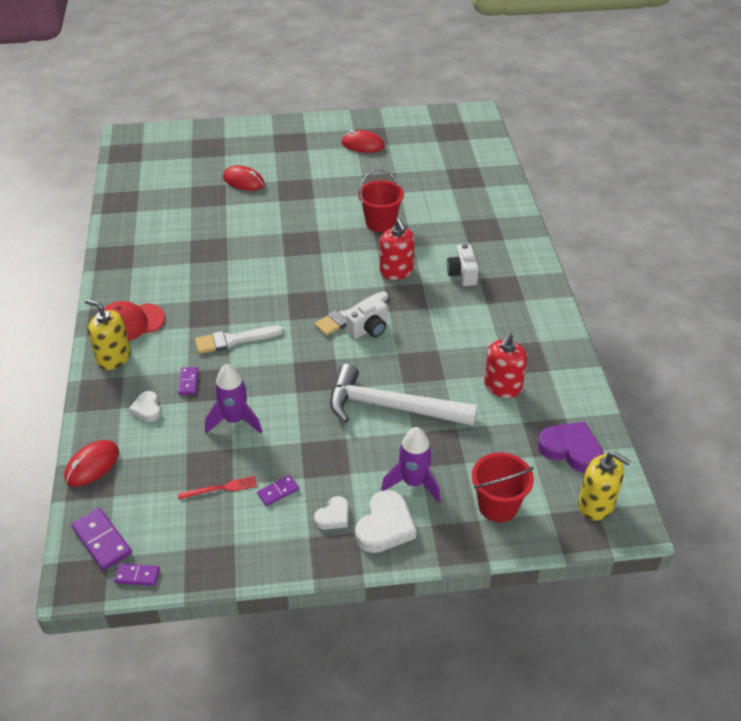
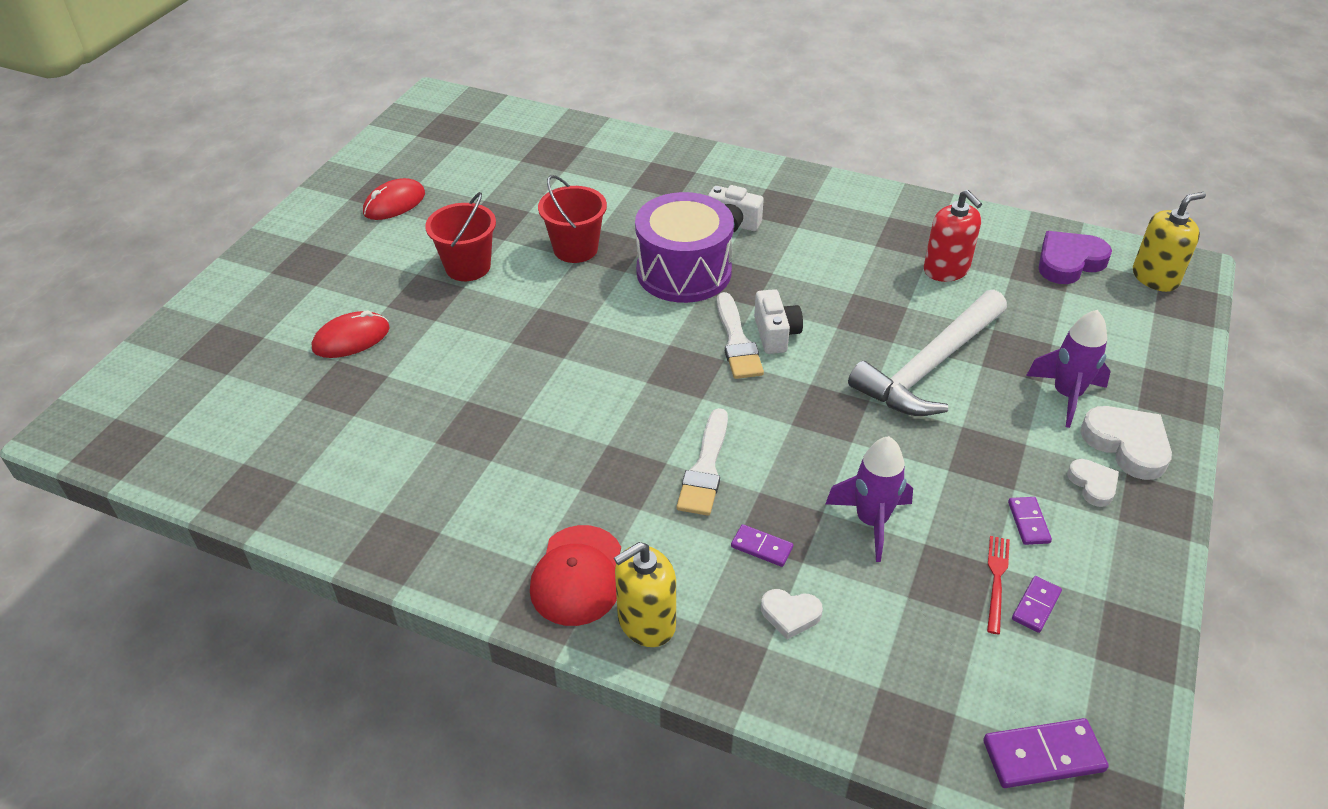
camera: 60 degrees left, 0 degrees up
(92, 465) = (877, 723): red mouse -> none
(137, 576) = (1128, 730): purple domino -> purple domino (1036, 605)
(396, 271) = (684, 272): red soap dispenser -> purple drum
(498, 505) = (1129, 344): red bucket -> red bucket (468, 267)

